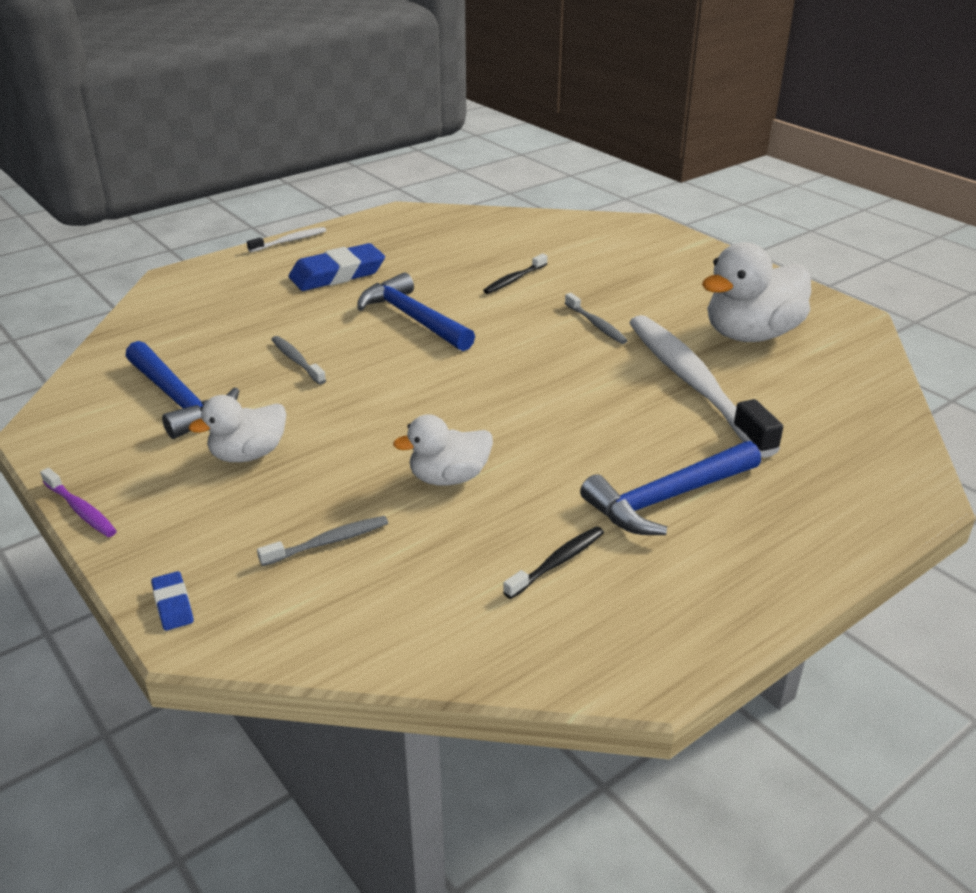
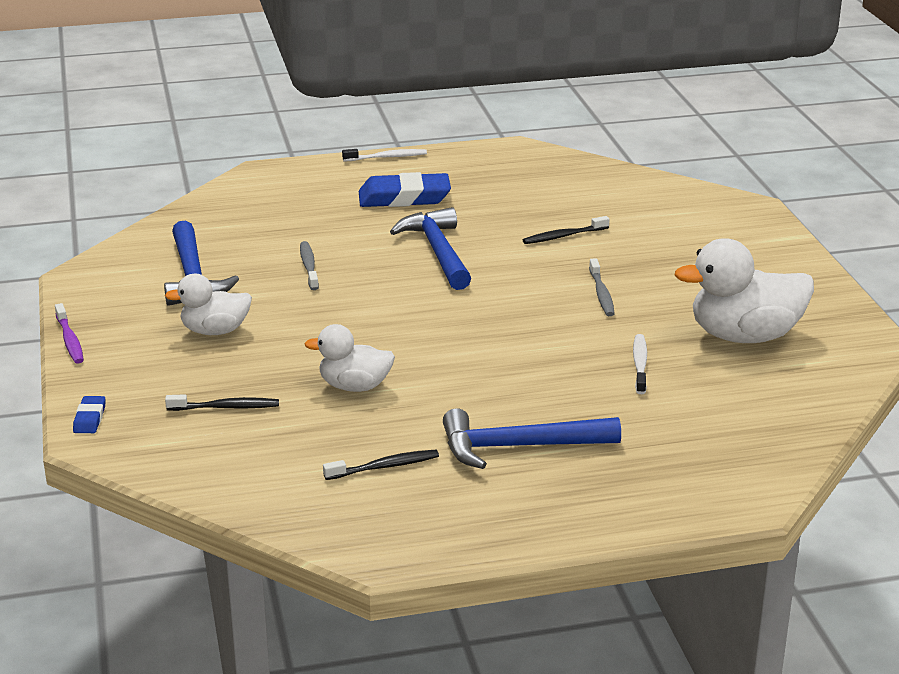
camera: 25 degrees right, 5 degrees down
(328, 542) = (226, 407): grey toothbrush -> black toothbrush
(693, 383) = (640, 364): white toothbrush -> white toothbrush, size x0.42

